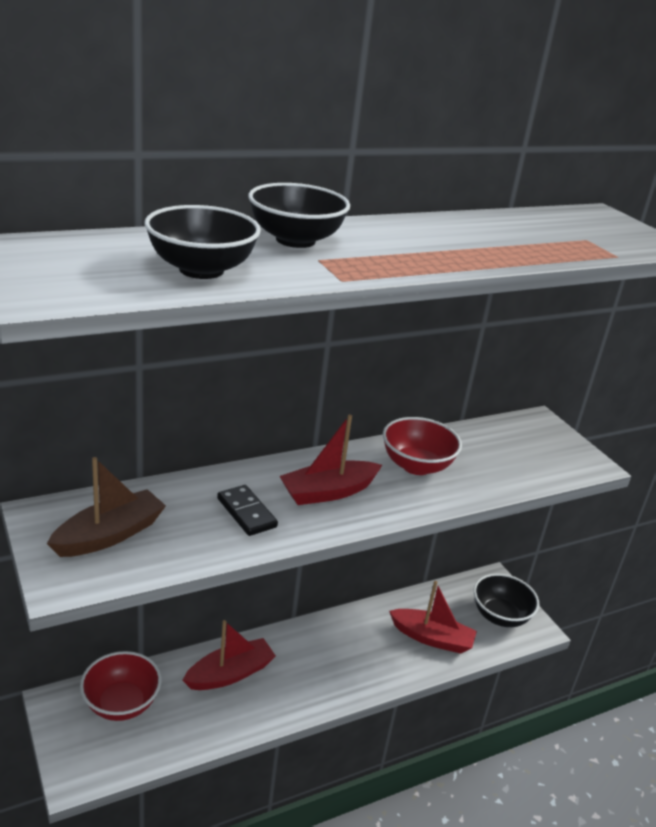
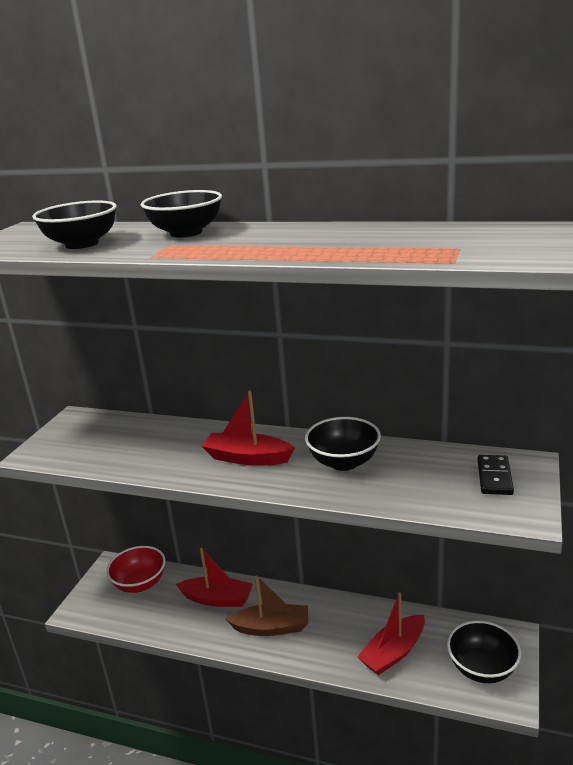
camera: 50 degrees right, 5 degrees down
(109, 535) = (87, 439): brown boat -> brown boat (271, 627)
(246, 513) = (175, 452): black domino -> black domino (494, 477)
(416, 465) = (343, 462): red bowl -> black bowl
(432, 638) = (393, 652): red boat -> red boat turned 75 degrees clockwise

